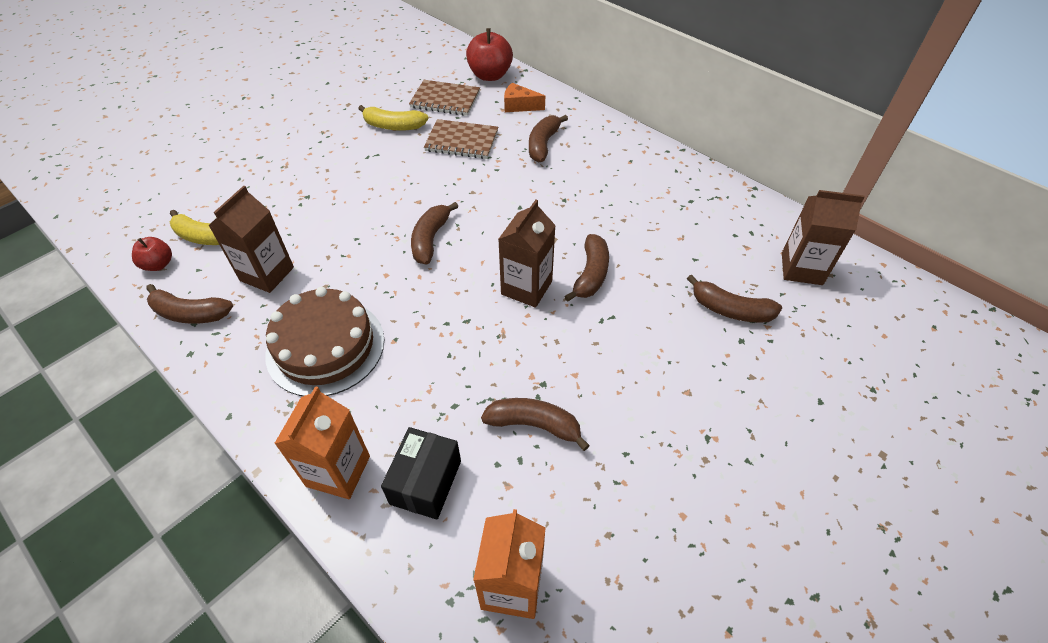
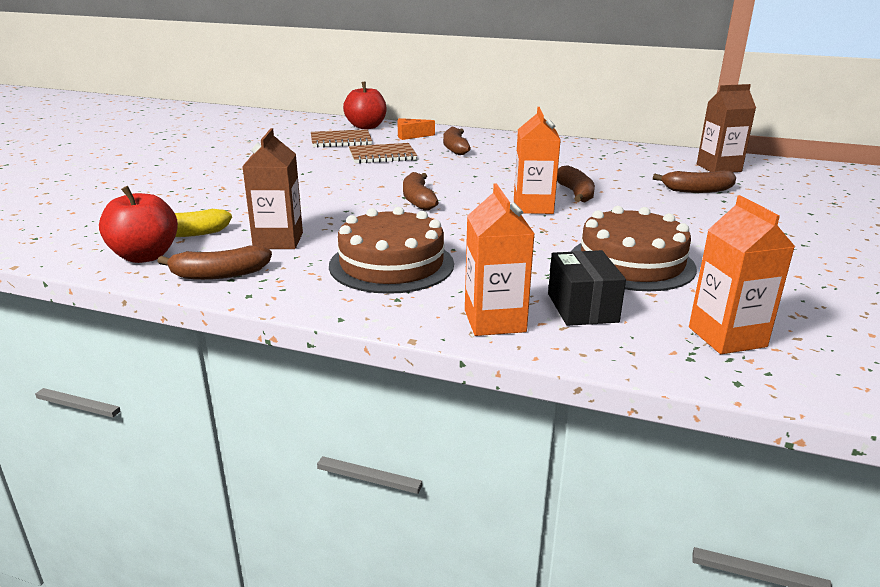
camera: 25 degrees left, 25 degrees down
(158, 264) = (145, 256): red apple -> red apple, size x1.75
(393, 126) = (308, 157): yellow banana -> none
(526, 288) = (533, 207): brown carton -> orange carton
(534, 425) = (631, 263): brown banana -> brown cake

